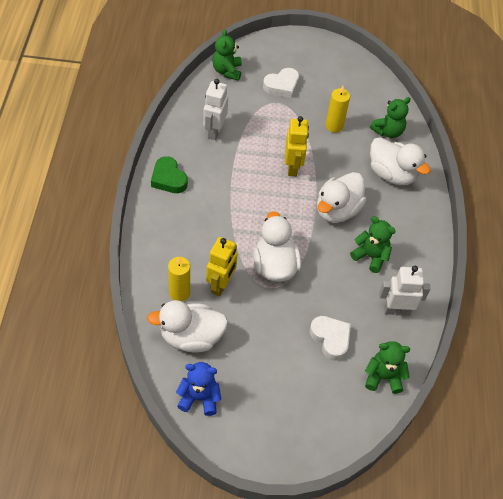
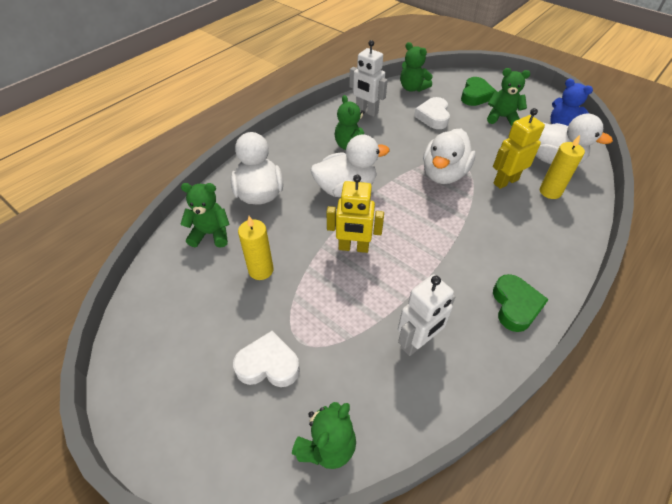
camera: 140 degrees left, 5 degrees down
(264, 378) = (502, 117): none -> green teddy bear
(292, 167) = (353, 247): yellow robot -> yellow robot turned 120 degrees counterclockwise
(311, 403) = (475, 95): none -> green heart

